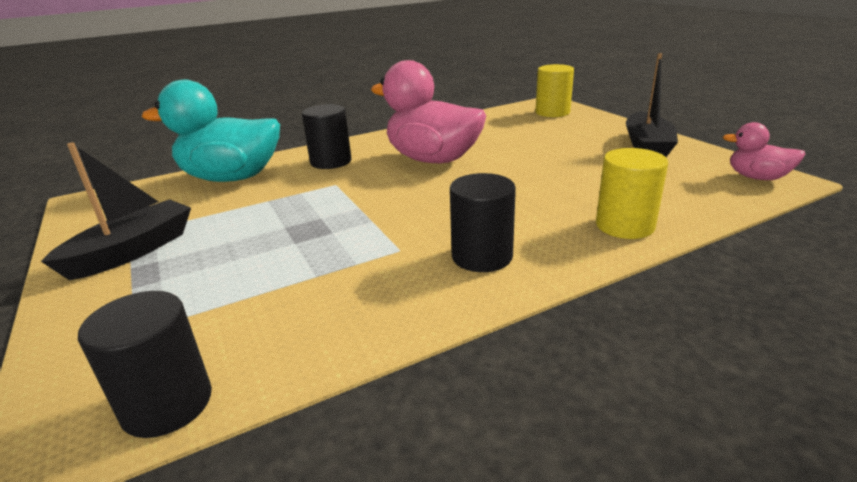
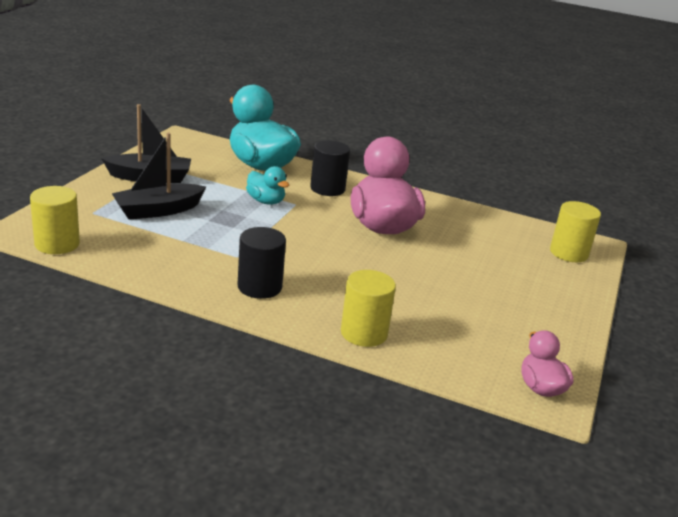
camera: 45 degrees right, 0 degrees up
(167, 404) = (57, 244): black cylinder -> yellow cylinder
(307, 197) = (266, 201): none -> turquoise duck
(647, 146) = (544, 319): black boat -> black boat (158, 210)

